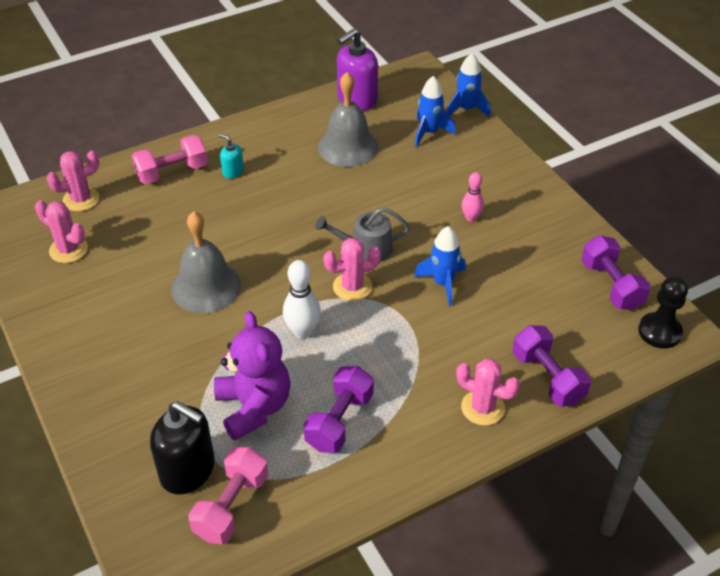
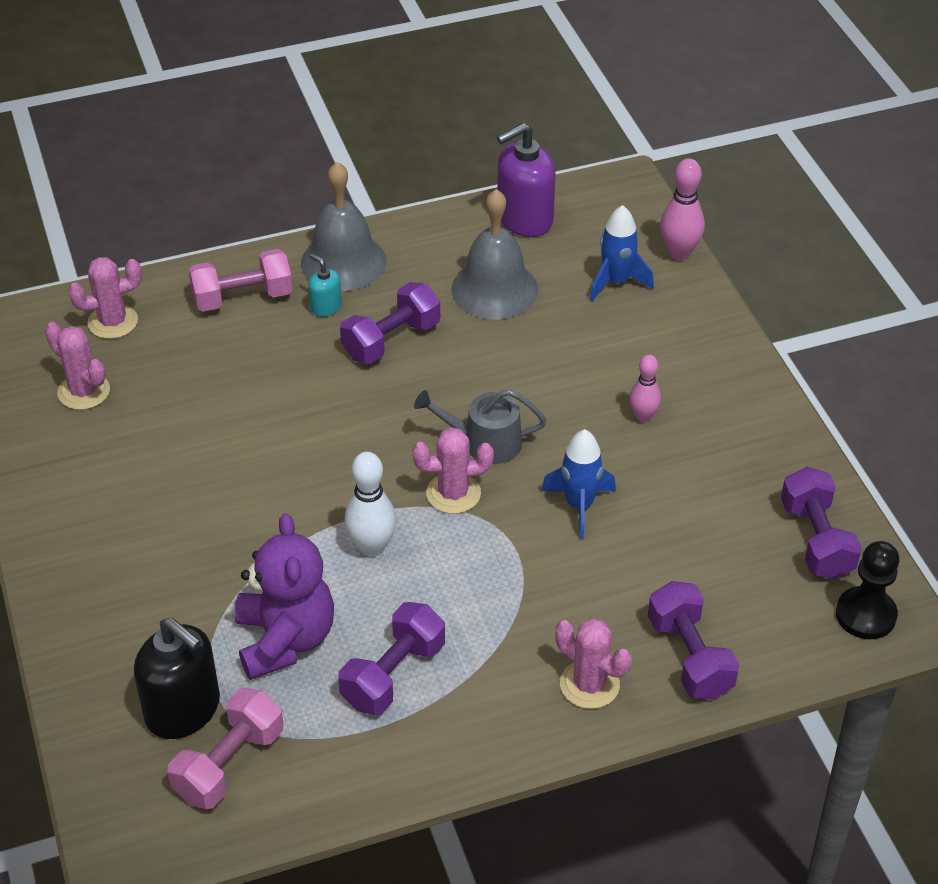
camera: 10 degrees right, 0 degrees up
(206, 287) = (256, 467): grey bell -> grey bell (343, 262)
(284, 188) = (391, 340): none -> purple dumbbell
(466, 109) = (679, 253): blue rocket -> pink bowling pin

